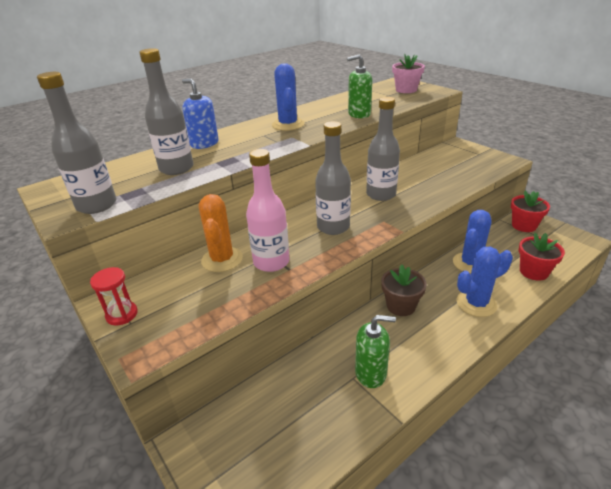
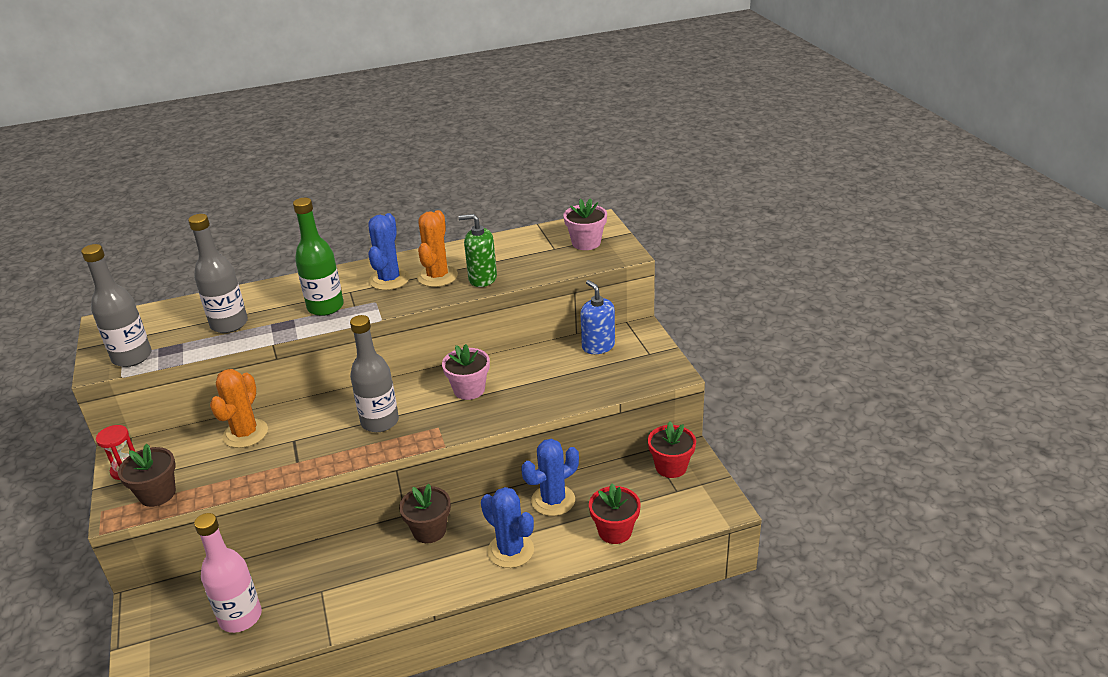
camera: 20 degrees right, 0 degrees up
(172, 327) = (157, 494): none -> brown flower pot
(204, 144) = (281, 292): blue soap dispenser -> blue soap dispenser (598, 346)
(253, 146) = (325, 307): none -> green bottle
(271, 262) = (287, 449): pink bottle -> pink bottle (240, 617)
(323, 118) = (437, 276): none -> orange cactus
(371, 373) = (341, 591): green soap dispenser -> none
(381, 194) = (469, 390): grey bottle -> pink flower pot
(476, 303) = (511, 550): blue cactus -> blue cactus turned 45 degrees clockwise

